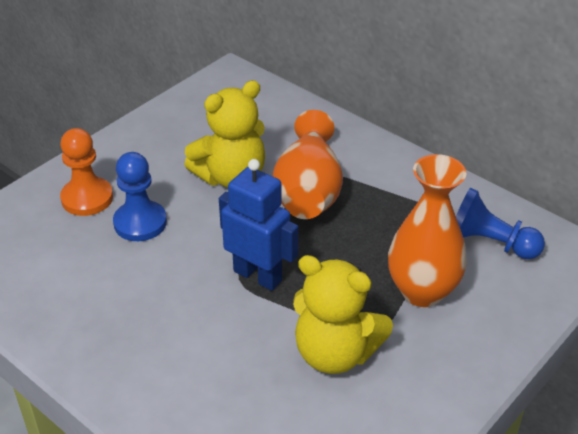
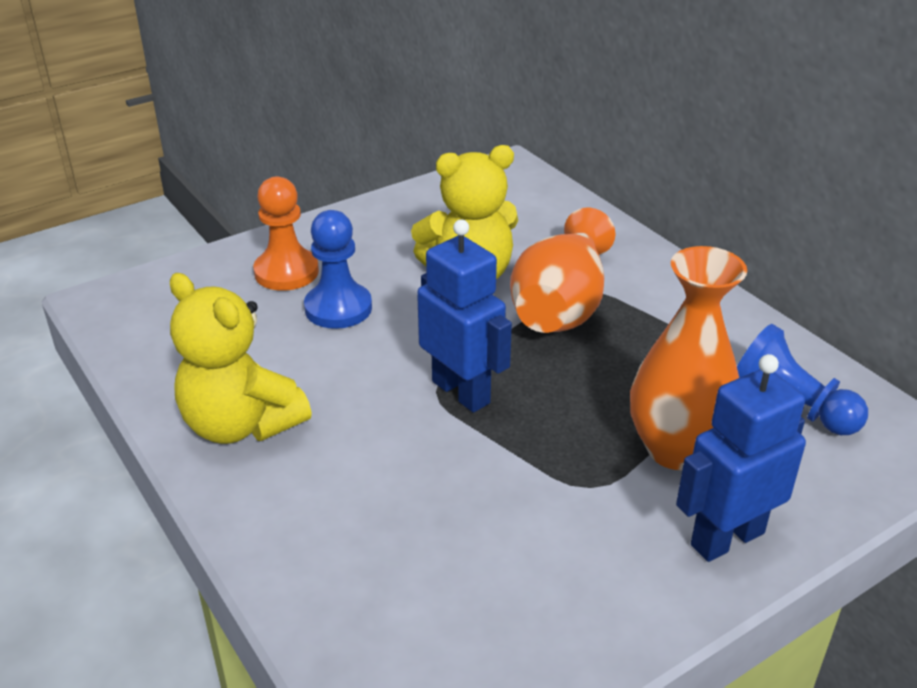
camera: 15 degrees right, 5 degrees down
(335, 353) = (530, 503): yellow teddy bear -> yellow teddy bear (241, 424)
(473, 351) = (726, 538): none -> blue robot

